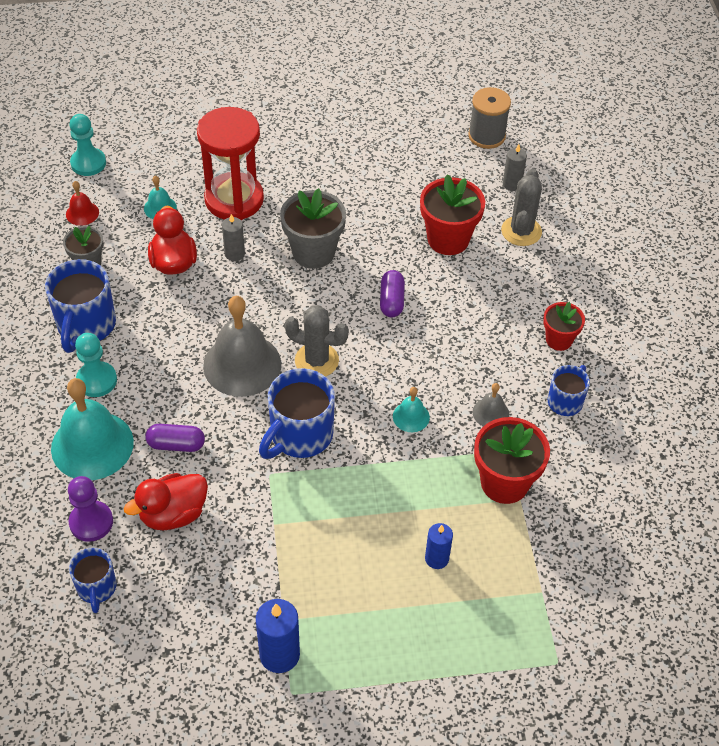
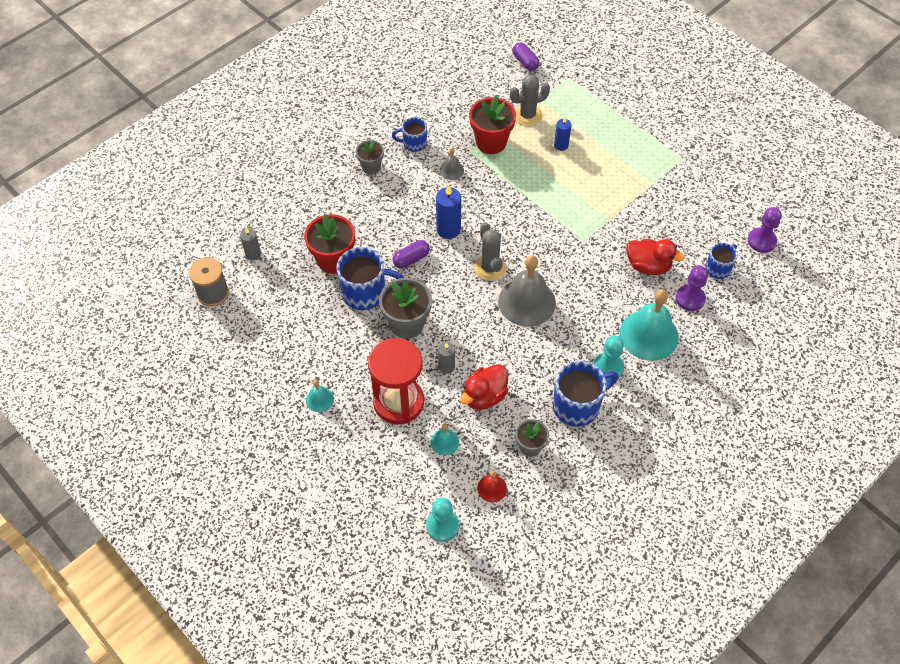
camera: 125 degrees left, 5 degrees up
(82, 675) = (761, 241): none -> purple pawn
(176, 444) = (608, 295): purple capsule -> purple capsule (525, 62)
(279, 654) = (670, 174): blue candle -> blue candle (448, 229)
(300, 435) = (547, 243): blue mug -> blue mug (365, 293)
(411, 416) = (487, 202): turquoise bell -> turquoise bell (319, 399)
(521, 231) = (295, 227): grey cactus -> grey cactus (527, 115)
(559, 340) = (371, 167): red flower pot -> grey flower pot

